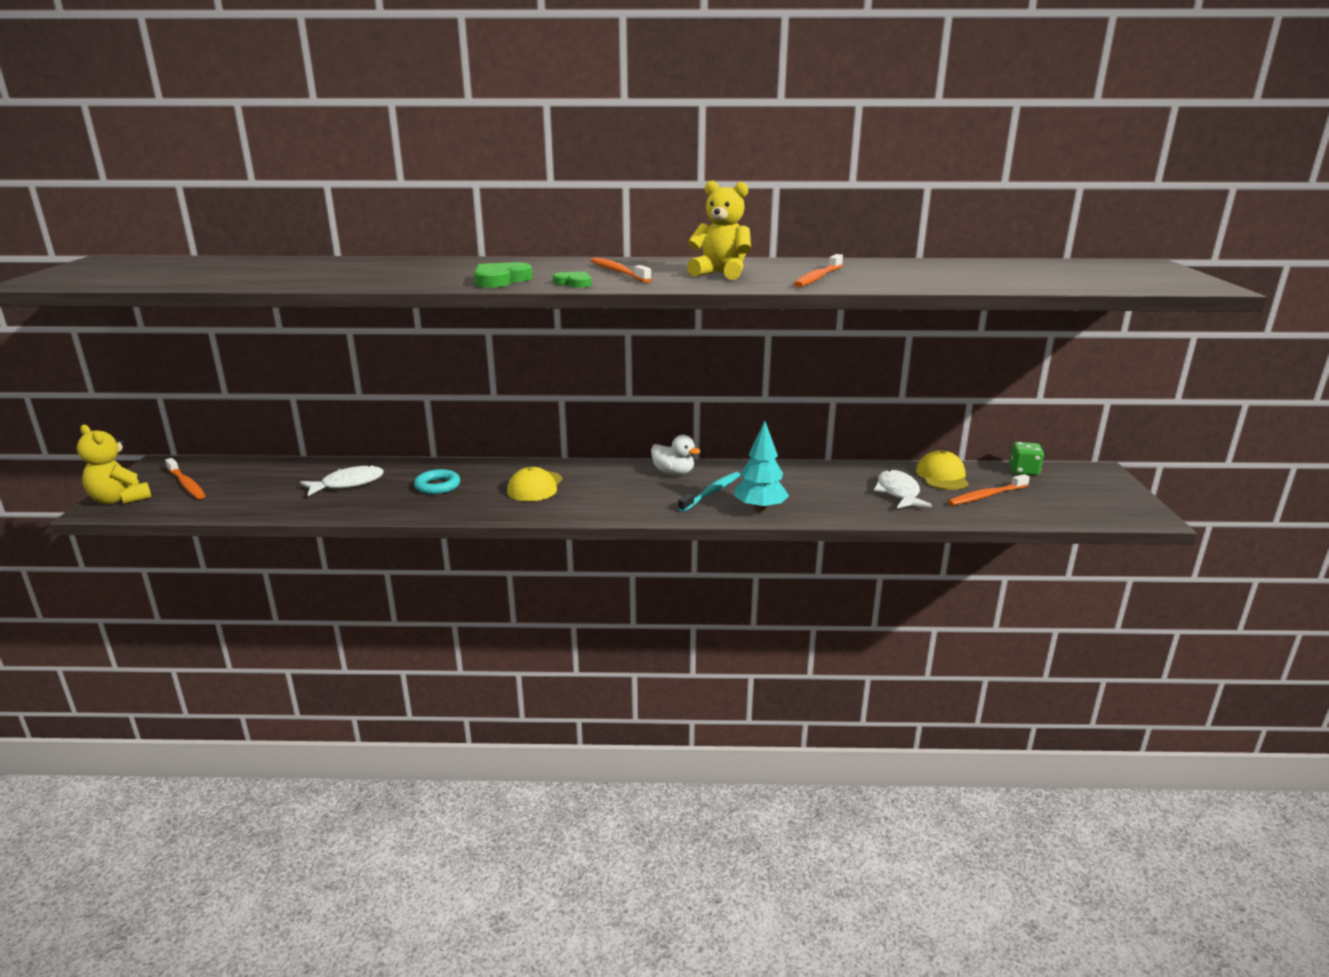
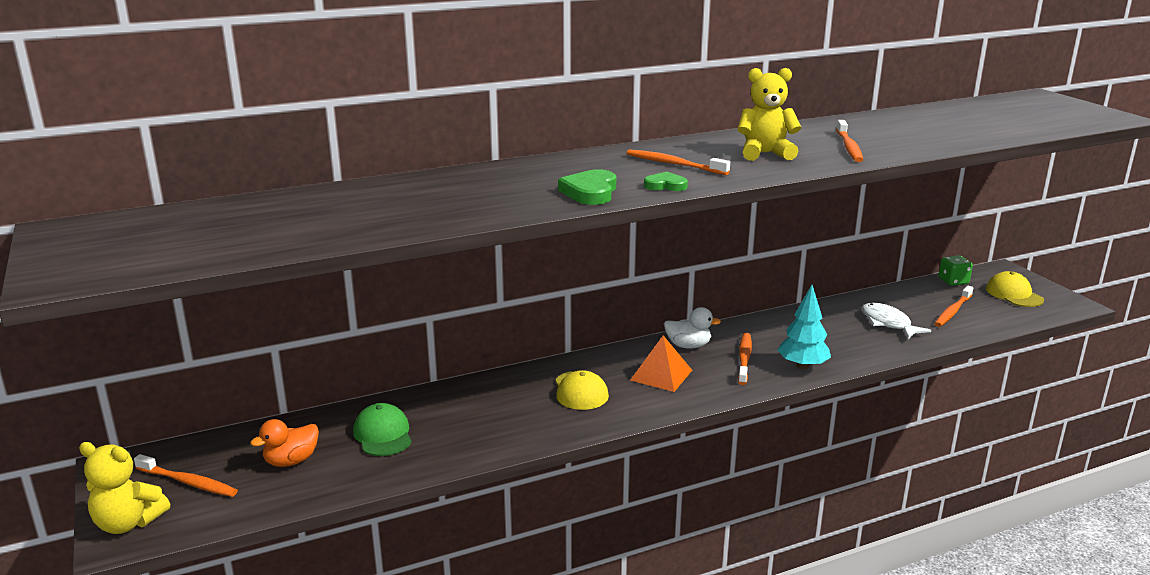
camera: 25 degrees left, 0 degrees up
(265, 486) = (291, 461): none -> orange duck
(348, 484) = (383, 434): white fish -> green cap
(437, 486) = (482, 413): turquoise ring -> none
(619, 489) = (661, 375): none -> orange pyramid
(711, 492) = (744, 359): turquoise toothbrush -> orange toothbrush
(942, 476) = (902, 299): yellow cap -> yellow cap (1014, 294)

